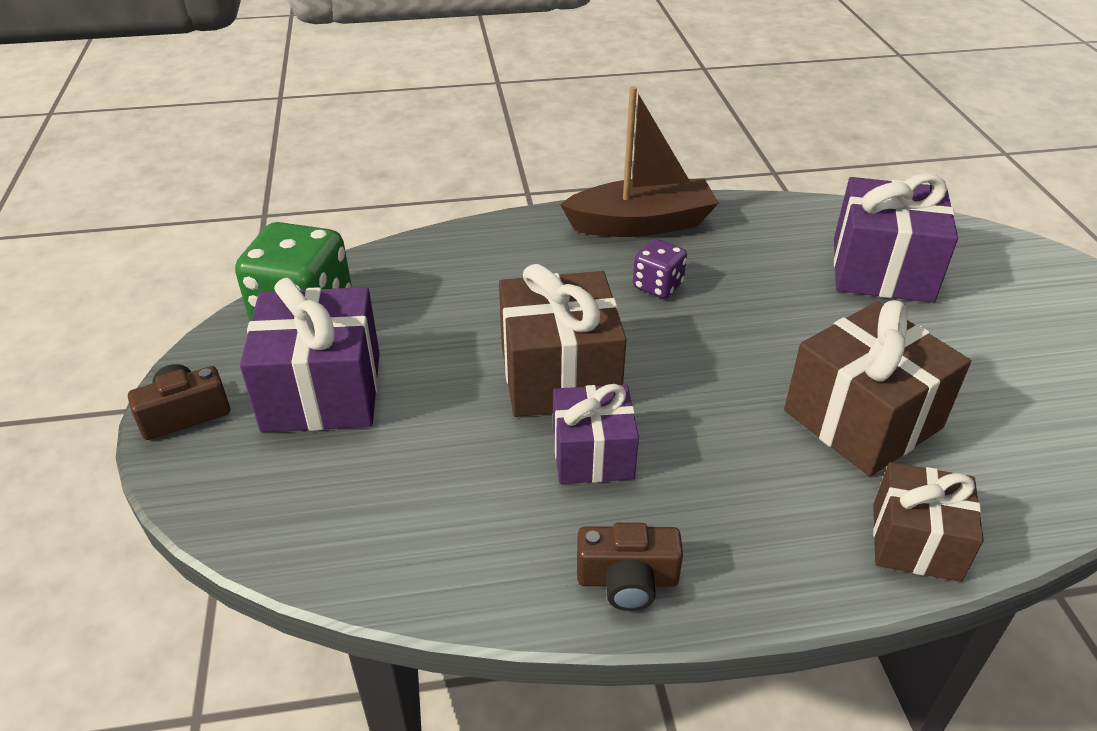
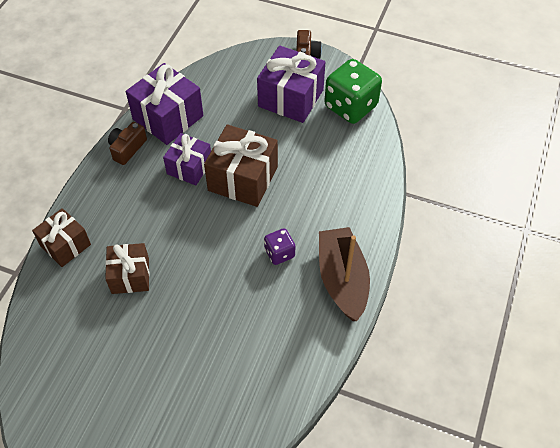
camera: 120 degrees right, 15 degrees up
(641, 224) = (342, 279): brown boat -> brown boat turned 150 degrees clockwise
(862, 419) = (130, 276): brown gift -> brown gift, size x0.64
(882, 270) = (217, 377): purple gift -> purple gift (168, 117)

